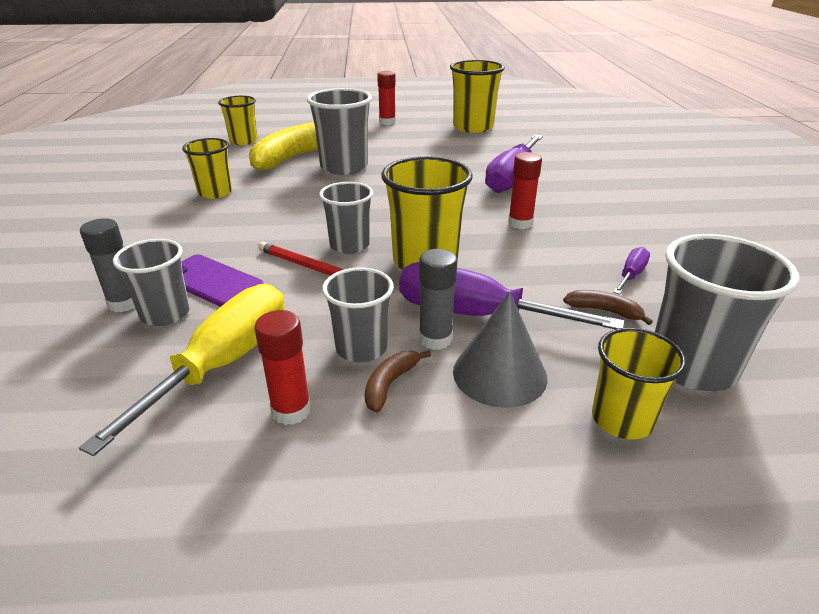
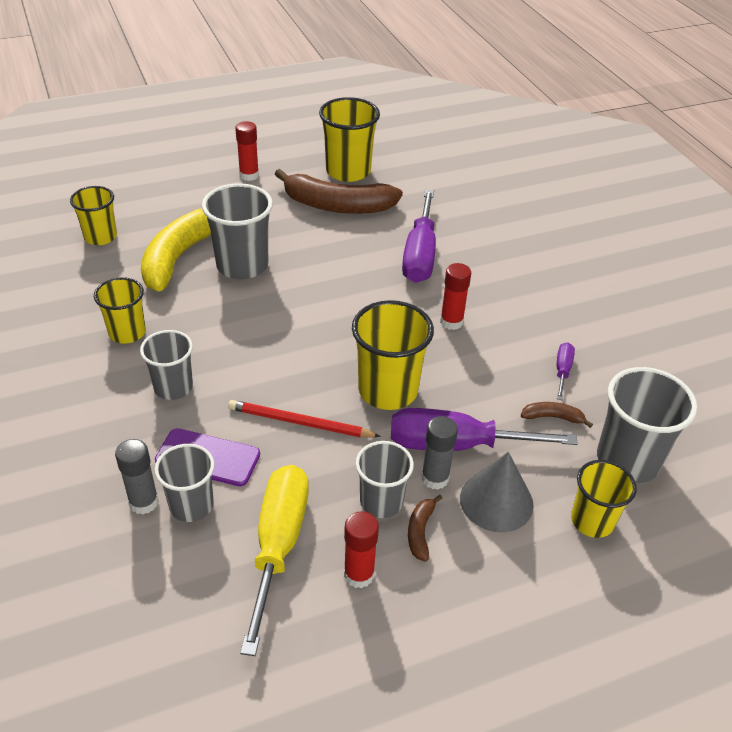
camera: 20 degrees left, 10 degrees up
(349, 245) = (310, 384): grey cup -> grey cup (173, 387)
(451, 144) = (337, 205): none -> brown banana

